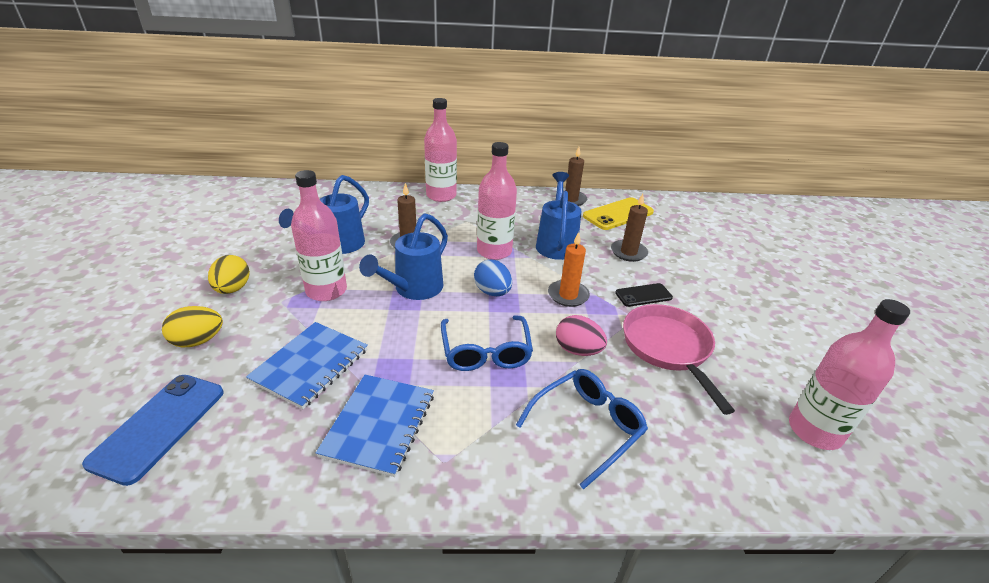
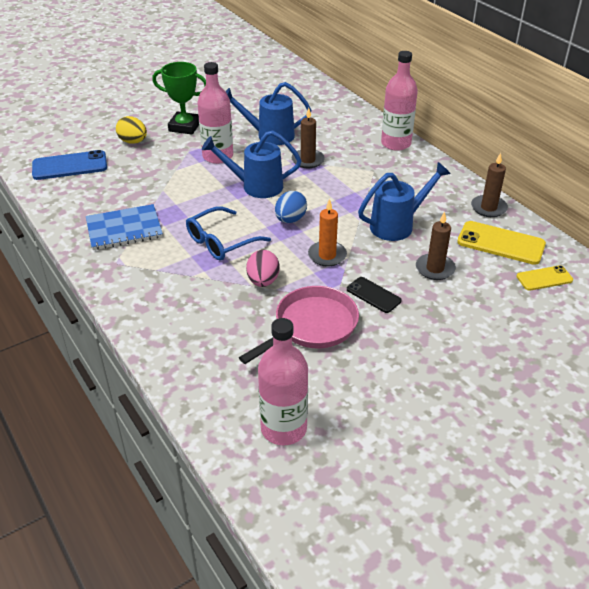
camera: 60 degrees right, 5 degrees up
(233, 289) = (185, 126): yellow egg -> green trophy
(310, 365) = (148, 185): blue notebook -> none
(494, 251) = (345, 200): pink bottle -> none
(586, 427) = (188, 308): blue glasses -> none
(671, 217) = (544, 278): none -> yellow phone

